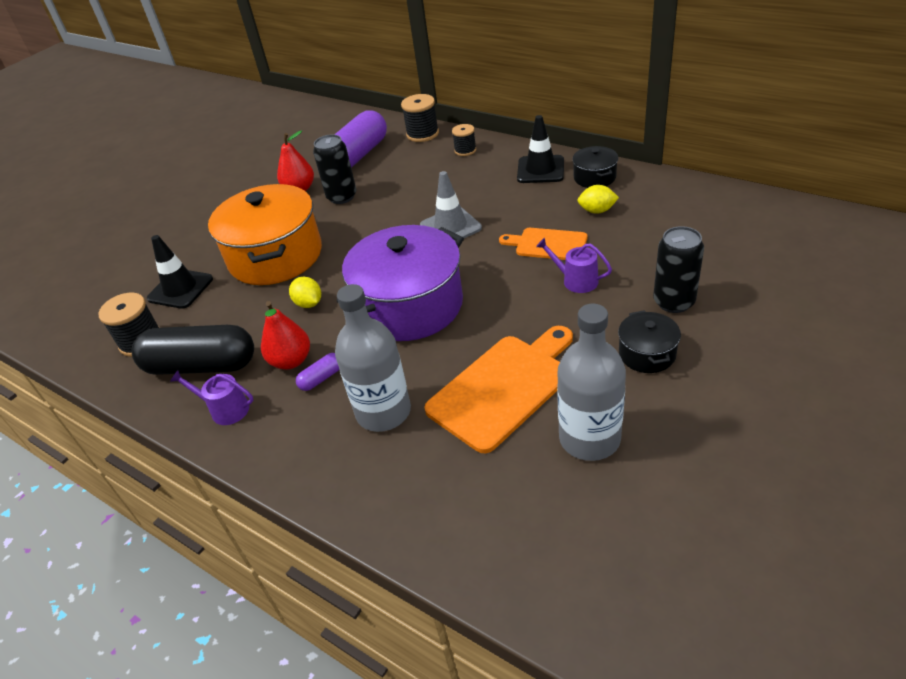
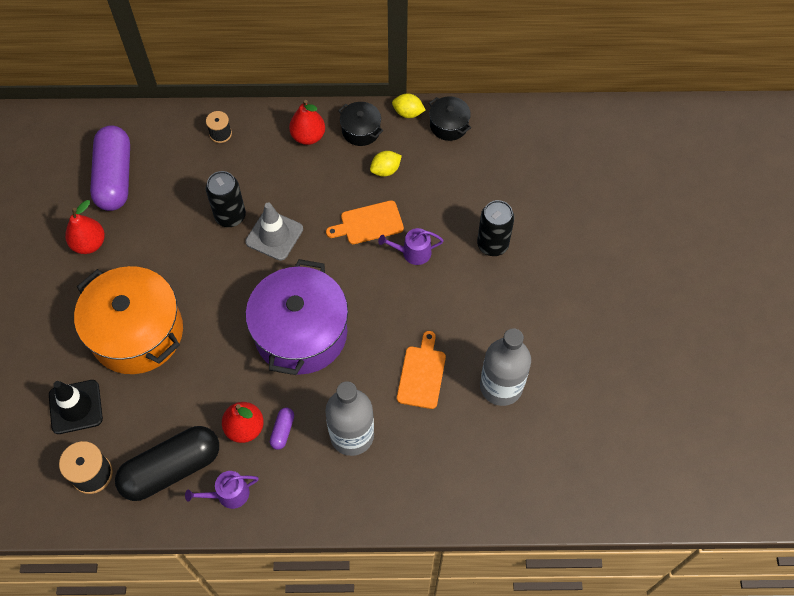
camera: 40 degrees left, 20 degrees up
(309, 303) = (213, 368): yellow lemon -> yellow lemon (408, 113)
(342, 197) = (142, 237): black can -> black can (230, 216)
(422, 134) = (160, 124): black spool -> none
(503, 388) = (422, 374): orange cutting board -> orange cutting board, size x0.60
(540, 170) = (308, 136): black traffic cone -> red pear
(647, 354) = (499, 300): black pot -> black pot (449, 125)

